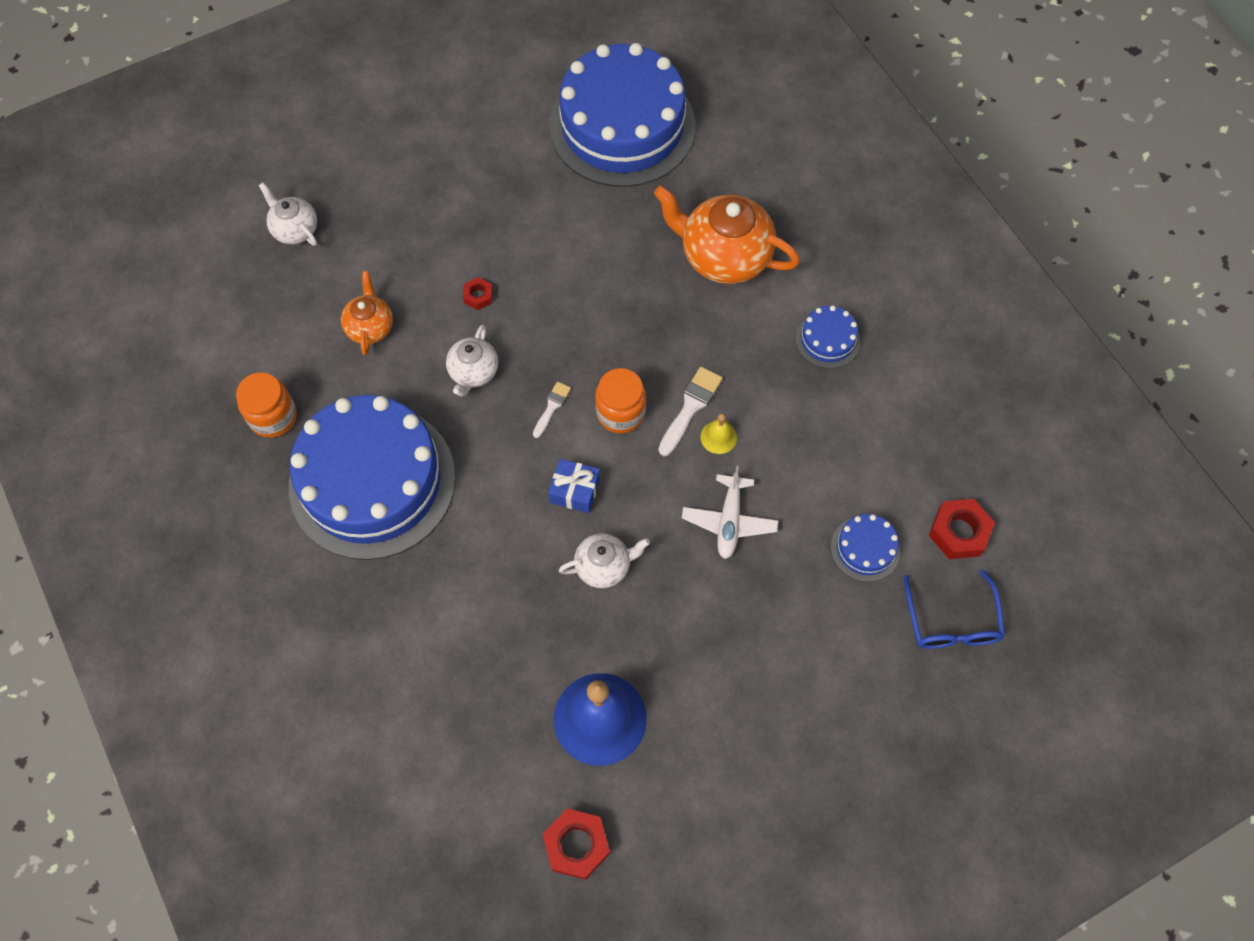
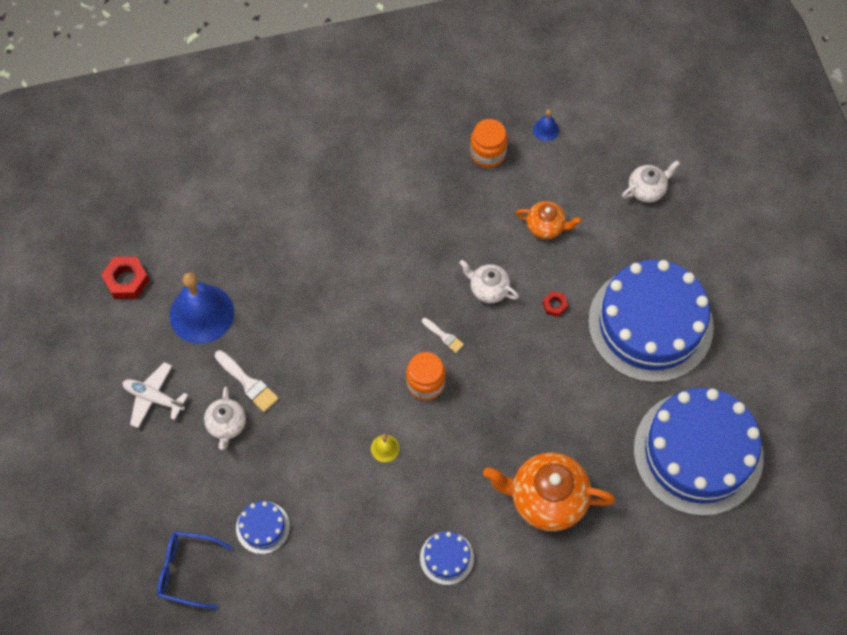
camera: 105 degrees right, 0 degrees up
(225, 356) = (546, 129): none -> blue bell
(372, 481) = (419, 207): blue cake -> blue cake (650, 324)
(575, 491) = (371, 336): blue gift -> none
(604, 566) = (307, 342): white teapot -> white teapot (226, 425)
(690, 407) = (415, 435): white brush -> white brush (248, 383)
(723, 256) = (546, 499): orange teapot -> orange teapot turned 120 degrees counterclockwise
(729, 521) = (315, 436): white plane -> white plane (153, 398)
(959, 532) = (253, 602): red nut -> none

